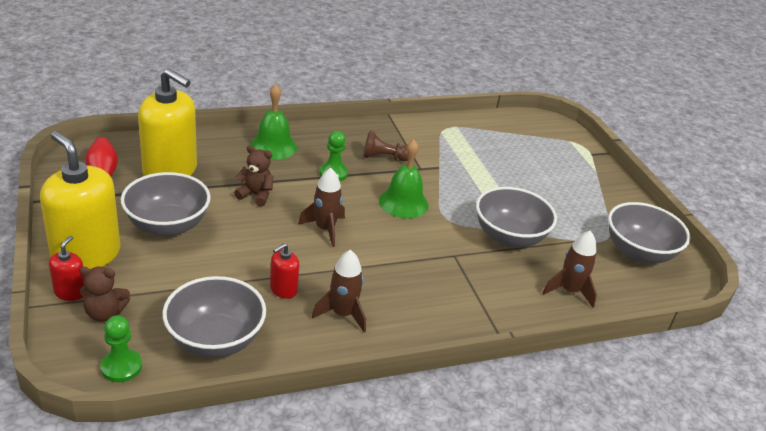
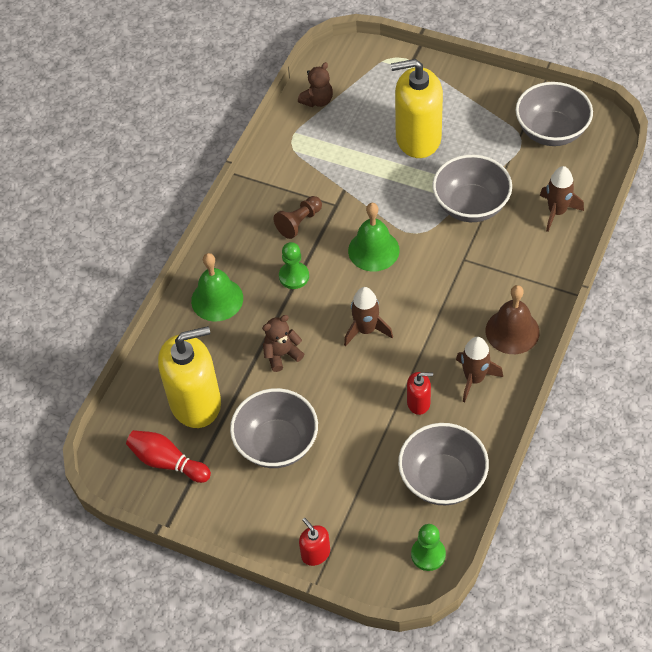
camera: 40 degrees left, 20 degrees up
(86, 255) = (274, 522): yellow soap dispenser -> yellow soap dispenser (418, 138)
(105, 313) = (359, 540): brown teddy bear -> brown teddy bear (317, 101)
(283, 289) = (418, 402): red soap dispenser -> red soap dispenser turned 90 degrees counterclockwise
(417, 317) = (512, 331): none -> brown bell

